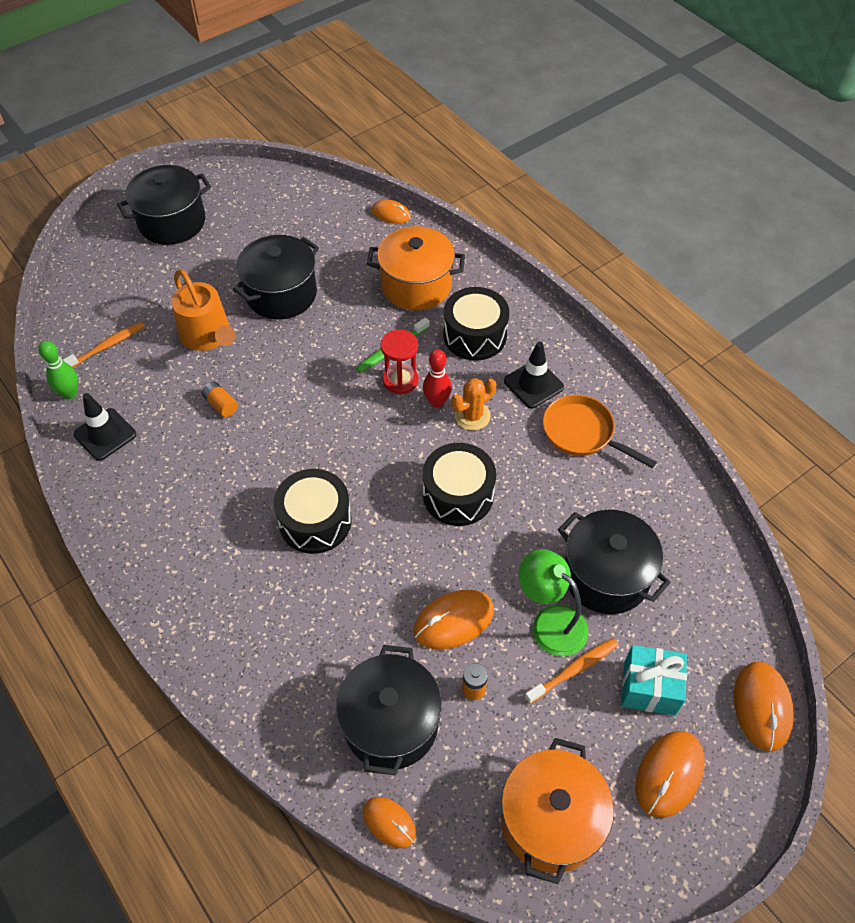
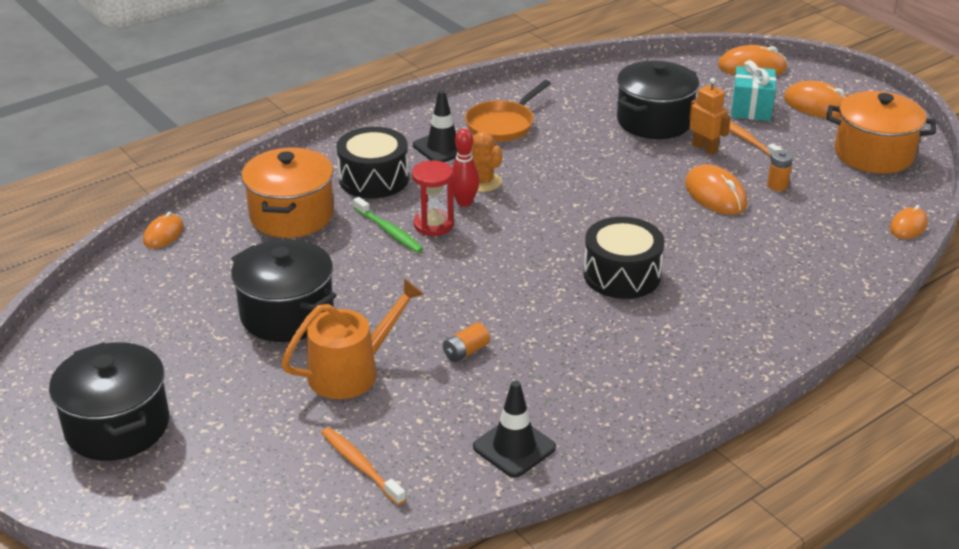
camera: 90 degrees left, 20 degrees down
(70, 393) = (444, 492): green bowling pin -> none
(390, 723) = (823, 226): black pot -> none
(458, 495) = (579, 191): black drum -> none
(550, 622) = (705, 148): green lamp -> orange robot

